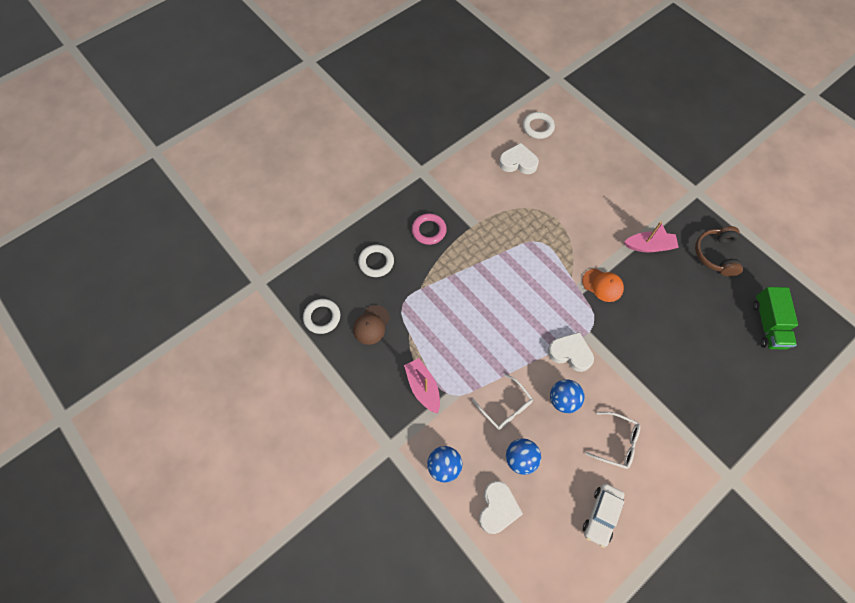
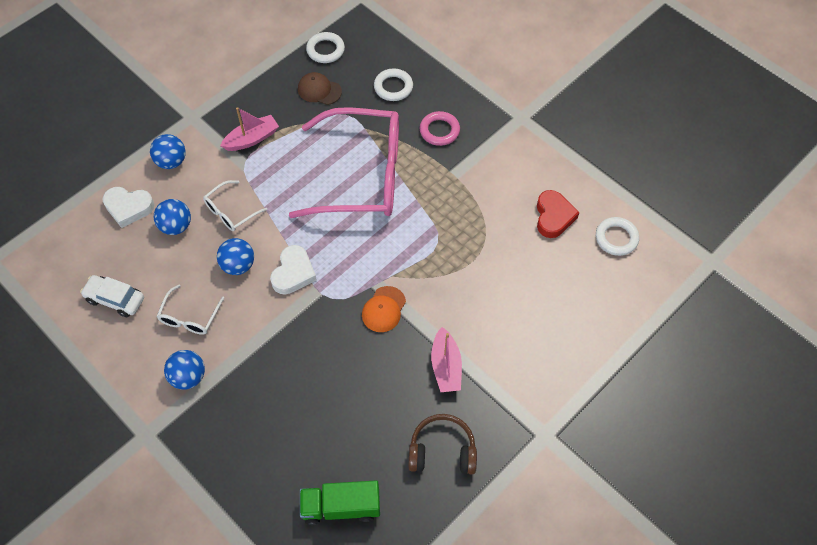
camera: 85 degrees right, 5 degrees down
(471, 293) = (362, 175): none -> pink glasses
(518, 162) = (553, 216): white heart -> red heart
(674, 442) = (188, 377): none -> blue ball

